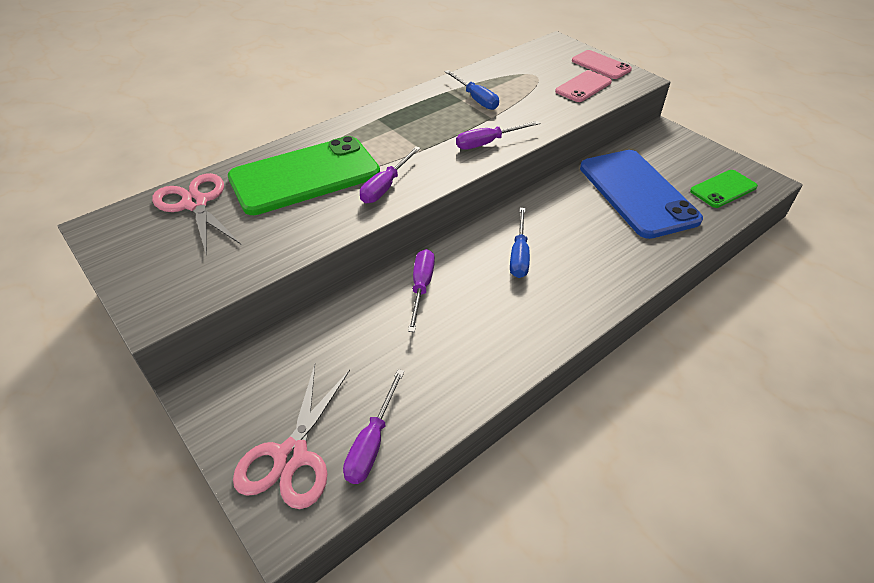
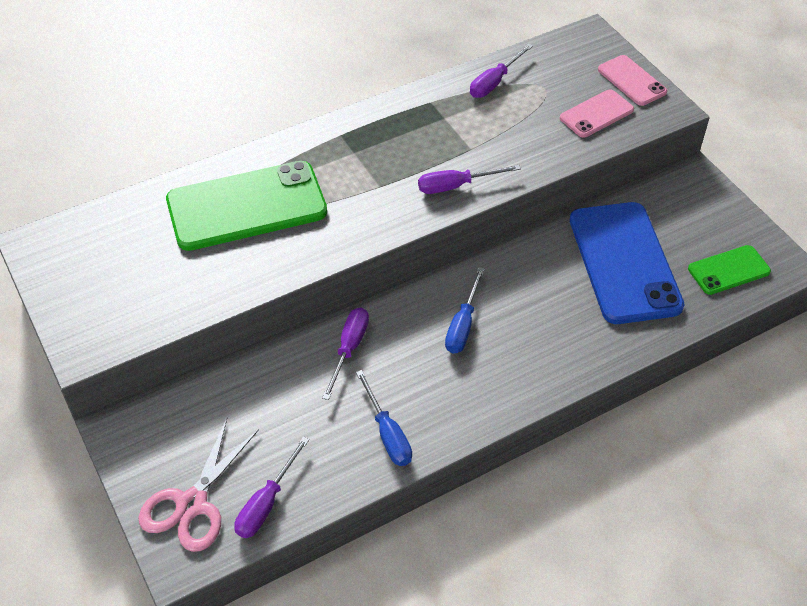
camera: 10 degrees right, 5 degrees up
(195, 204) = (130, 228): pink scissors -> none
(386, 186) = (329, 231): purple screwdriver -> purple screwdriver (494, 82)
(476, 99) = (461, 118): blue screwdriver -> blue screwdriver (387, 433)

